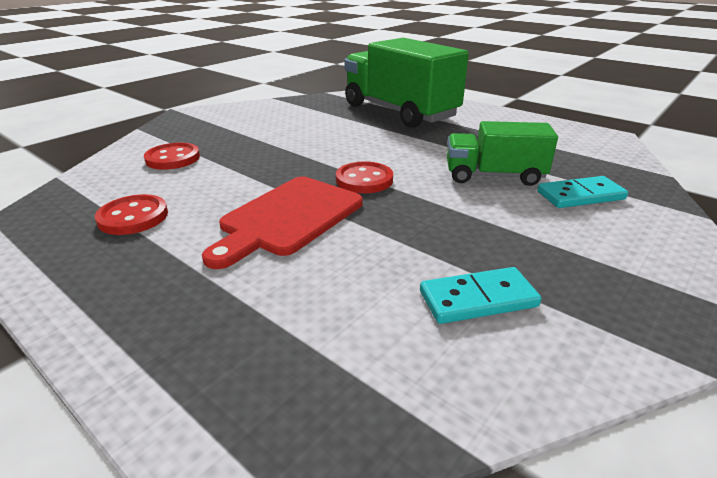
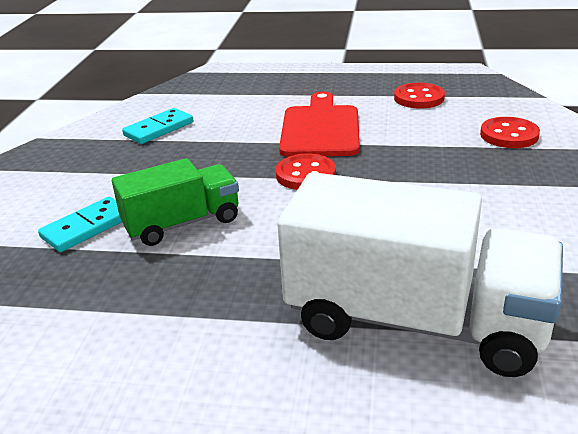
camera: 150 degrees right, 0 degrees up
(399, 112) = (415, 321): green truck -> white truck

